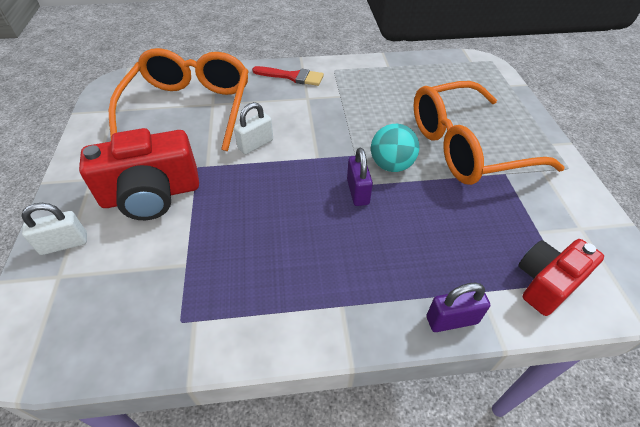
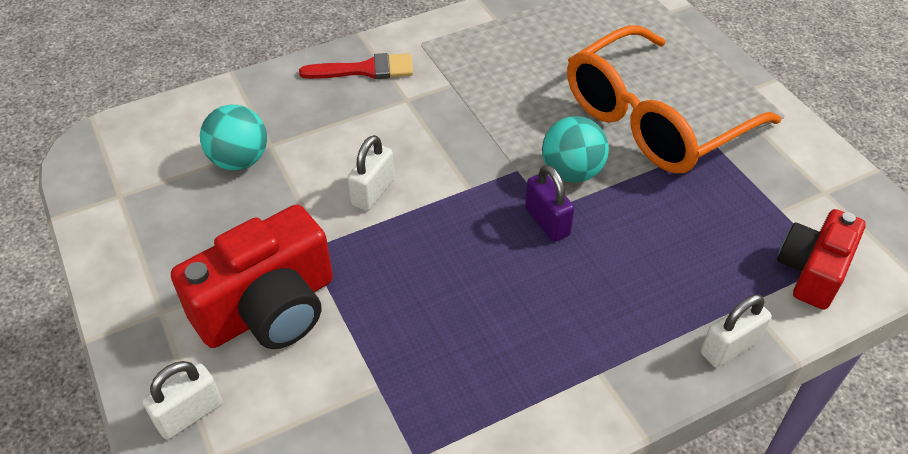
camera: 20 degrees left, 0 degrees up
(190, 108) = (239, 160): orange glasses -> turquoise ball
(452, 320) = (729, 347): purple padlock -> white padlock

